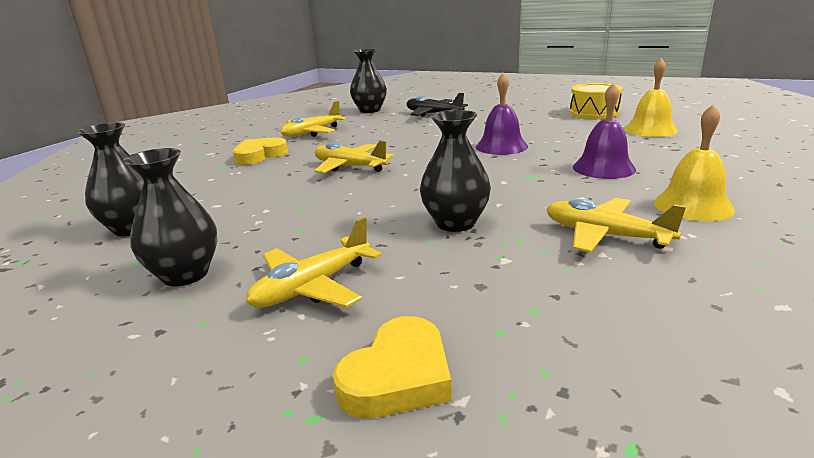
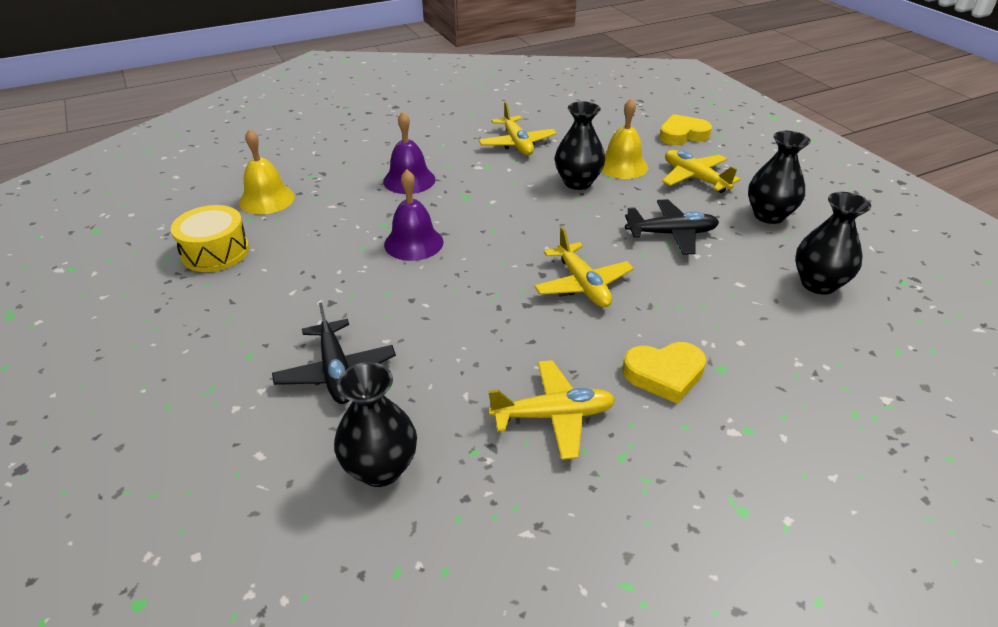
camera: 145 degrees left, 15 degrees up
(302, 216) = (671, 234): none -> black plane
(313, 287) = (695, 178): yellow plane -> yellow plane turned 120 degrees counterclockwise
(693, 206) = (439, 138): yellow bell -> yellow bell (622, 166)

